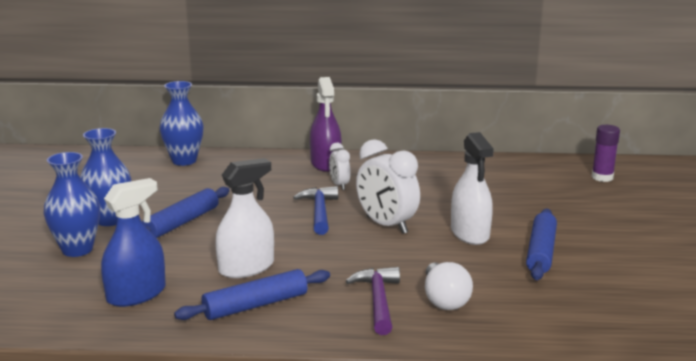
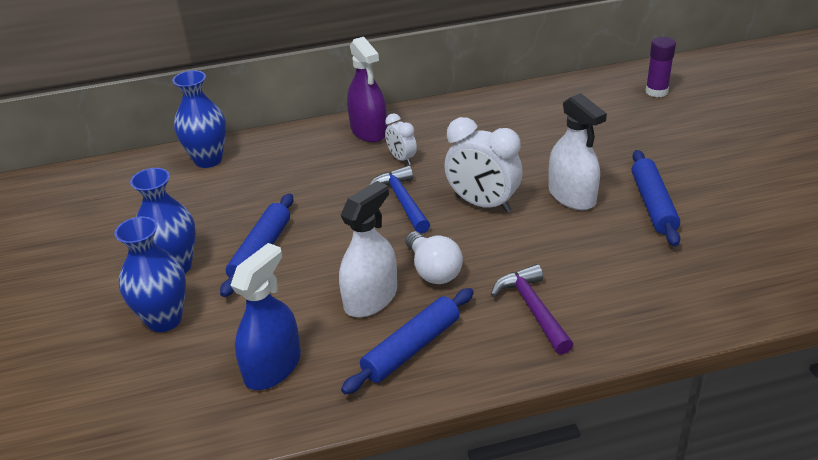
camera: 15 degrees left, 15 degrees up
(444, 300) = (597, 291): white light bulb -> white light bulb (433, 270)

